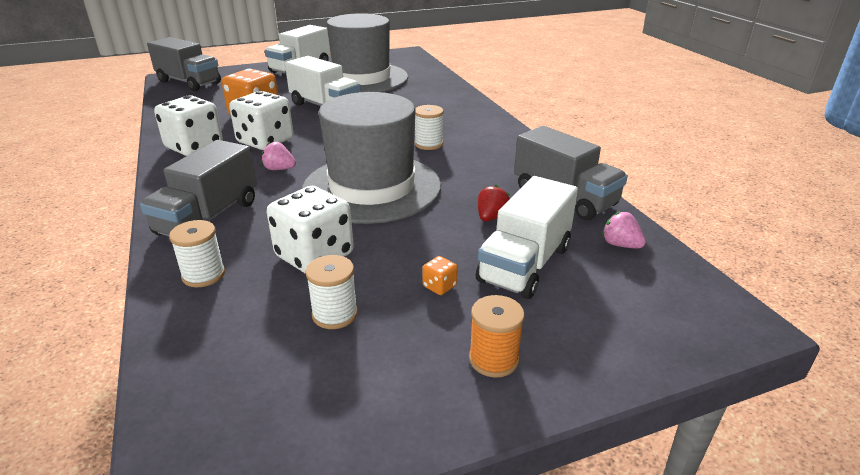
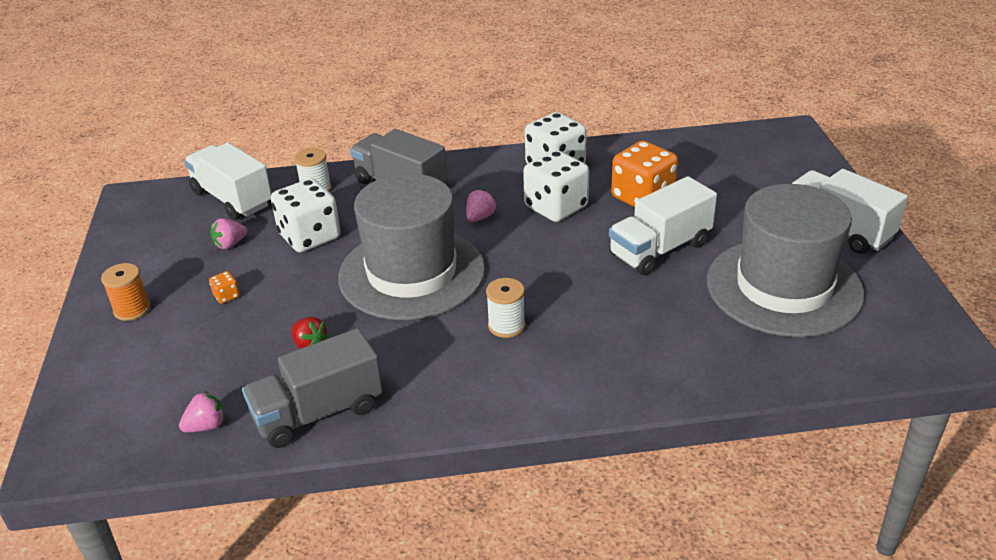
camera: 105 degrees right, 5 degrees up
(189, 82) = (771, 145): grey truck -> none
(335, 314) = (230, 244): white spool -> pink strawberry
(525, 264) = (221, 350): white truck -> white truck (232, 199)

